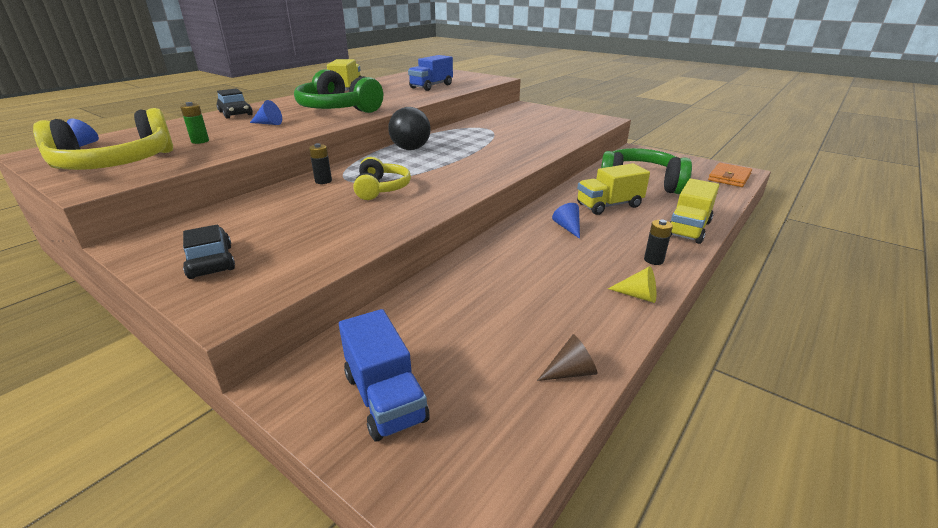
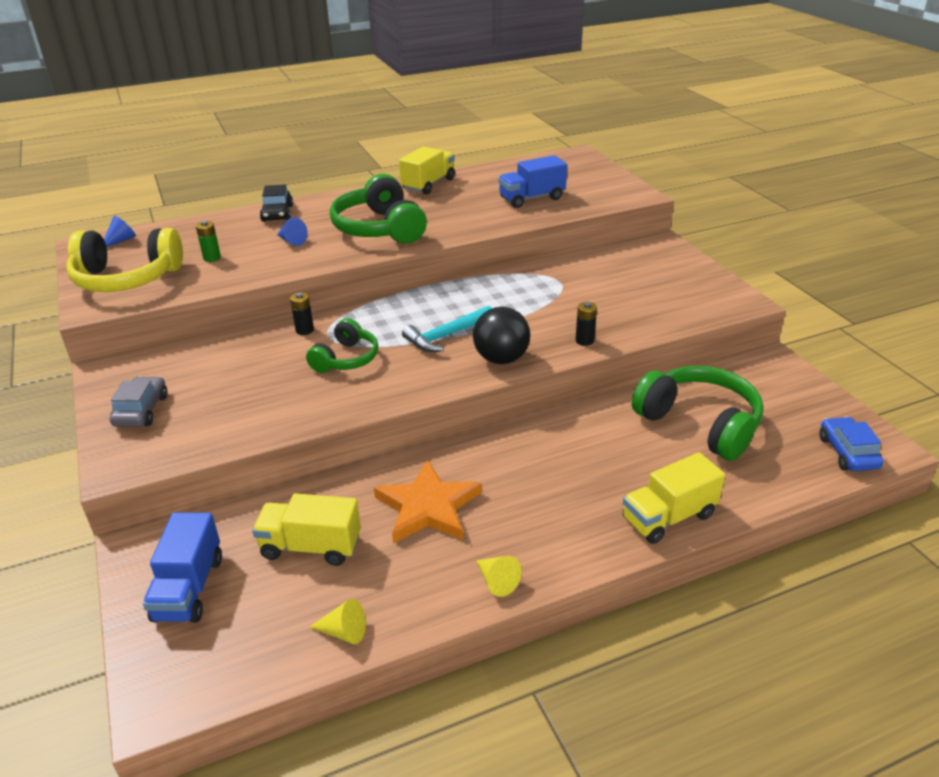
camera: 30 degrees right, 5 degrees up
(211, 262) = (141, 410): black car -> grey car
(381, 189) = (346, 359): yellow headphones -> green headphones
(410, 149) = (434, 300): black ball -> black ball (501, 359)
(445, 163) = (446, 336): none -> turquoise hammer
(531, 269) = (428, 507): none -> orange star
(568, 228) = (526, 465): blue cone -> none
(570, 372) = (343, 632): brown cone -> yellow cone
(609, 205) = (613, 448): yellow truck -> yellow truck (311, 546)
(653, 260) = (569, 545): black battery -> black battery (584, 340)
(729, 177) = (847, 452): orange wallet -> blue car

